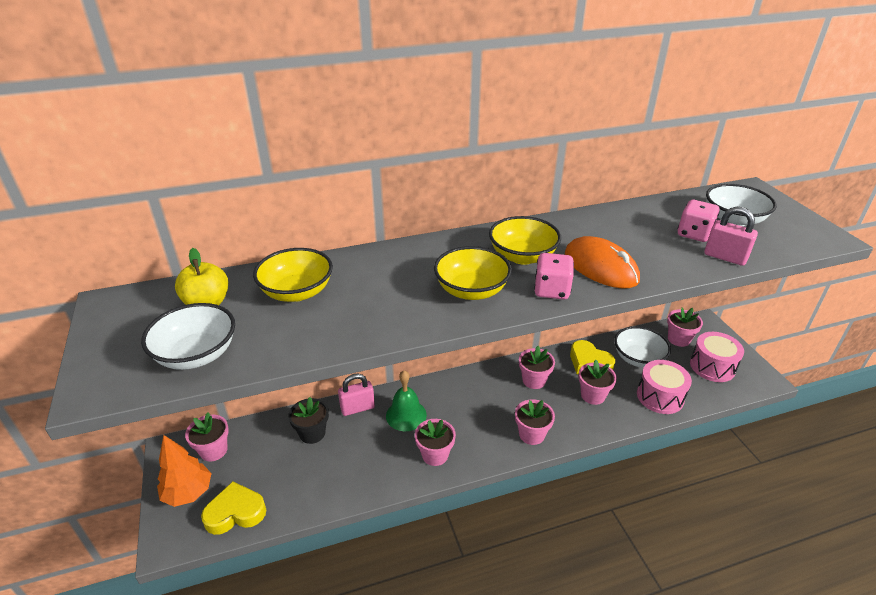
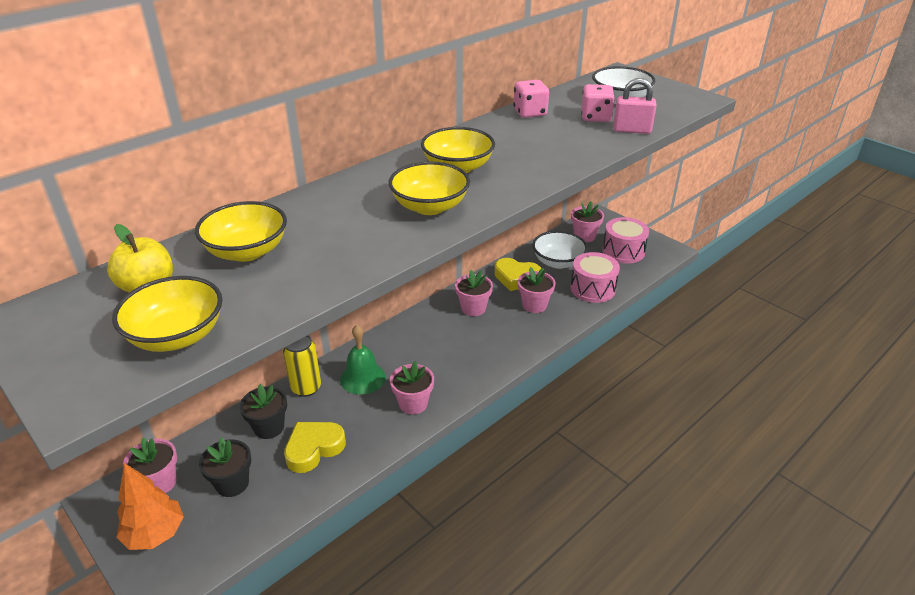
camera: 25 degrees left, 0 degrees up
(197, 354) = (177, 336): white bowl -> yellow bowl
(235, 512) = (226, 531): yellow heart -> yellow heart (314, 449)
(261, 472) = (232, 483): none -> black flower pot
(357, 408) = (306, 388): pink padlock -> yellow can
(531, 434) = (496, 355): pink flower pot -> none
(551, 290) = (504, 189): pink dice -> pink dice (530, 113)
(600, 267) = (534, 161): orange mouse -> none

